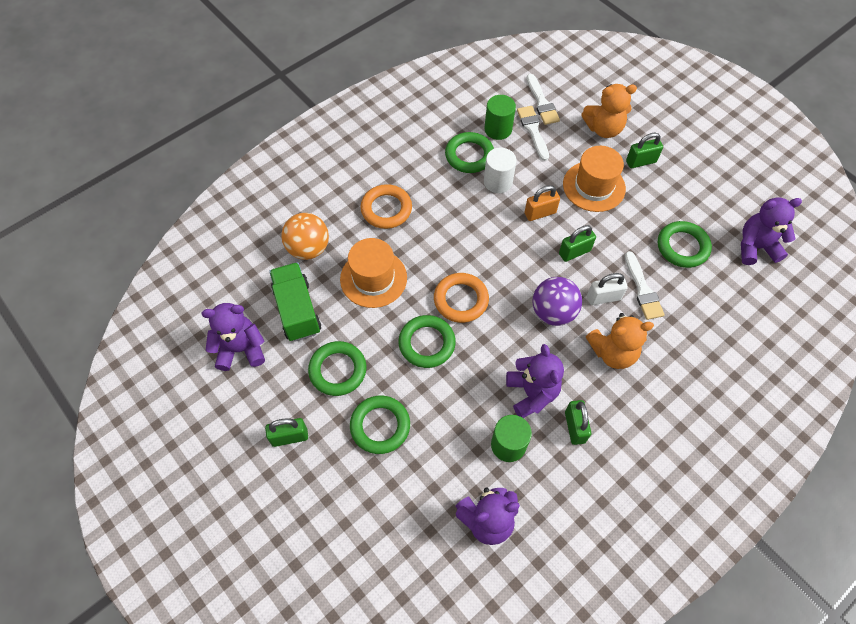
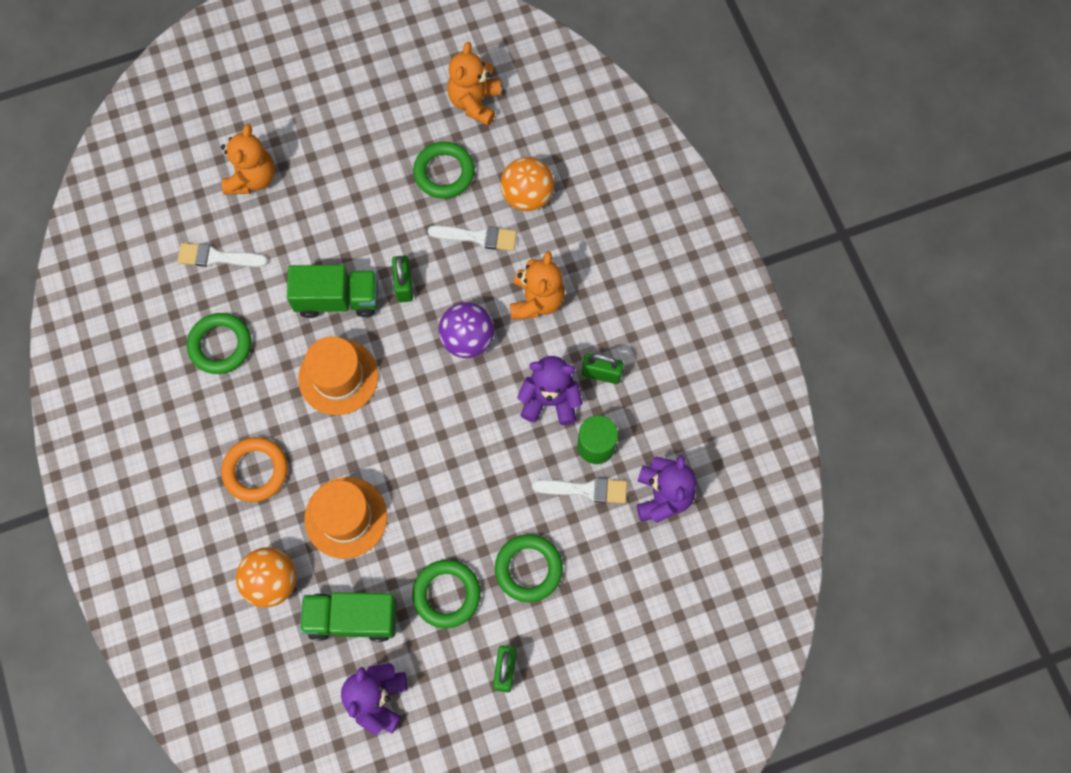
camera: 70 degrees left, 10 degrees up
(427, 343) = (452, 486): green ring -> none
(461, 300) = (413, 430): orange ring -> none
(498, 129) = (196, 296): green cylinder -> none
(498, 182) = (274, 328): white cylinder -> none
(540, 213) = (338, 299): orange padlock -> green truck
(542, 102) = (180, 229): white brush -> white brush (585, 489)
(594, 186) = (328, 226): orange hat -> orange hat (338, 377)
(603, 297) = (471, 280): white padlock -> none
(641, 161) = (317, 160): green padlock -> none
(699, 313) = (527, 196): none -> orange ball
(755, 247) = (475, 102): purple teddy bear -> orange teddy bear

